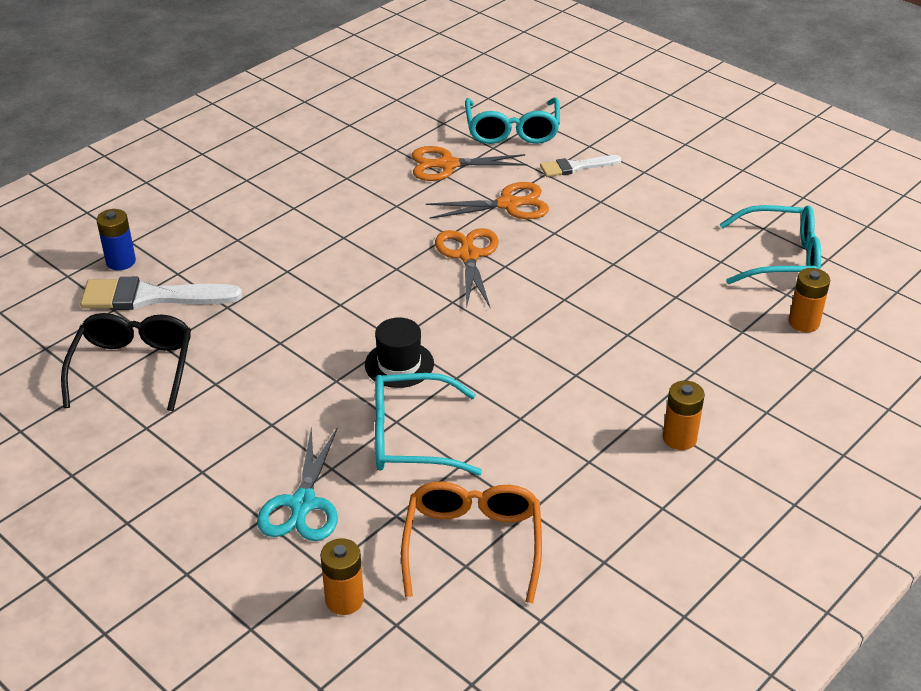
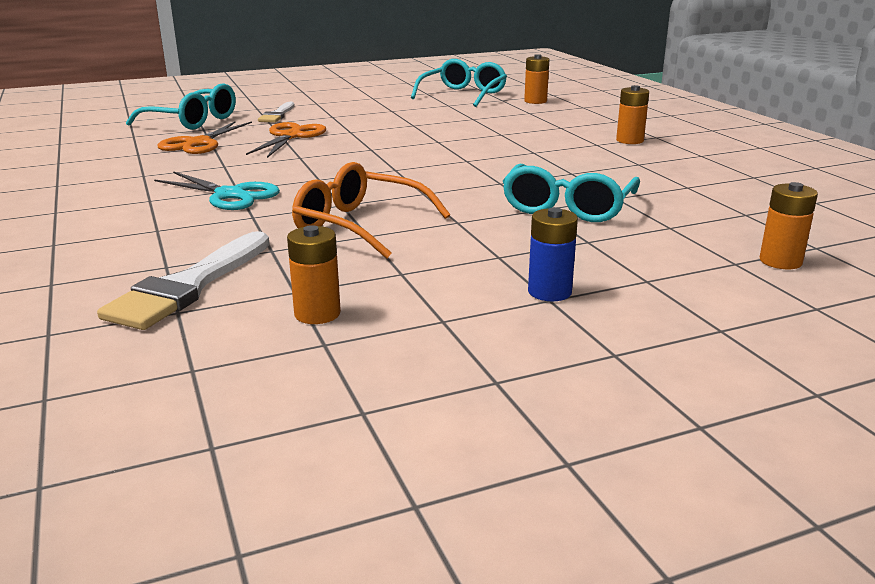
camera: 65 degrees left, 15 degrees down
(121, 261) = (83, 294): blue battery -> blue battery (549, 292)
(133, 368) = (317, 314): black glasses -> orange battery
(302, 504) = (634, 259): turquoise scissors -> turquoise scissors (230, 195)
(399, 364) = (461, 197): black hat -> none
(468, 255) = (340, 156): orange scissors -> none
(473, 544) = (720, 208): orange glasses -> orange glasses (359, 225)

